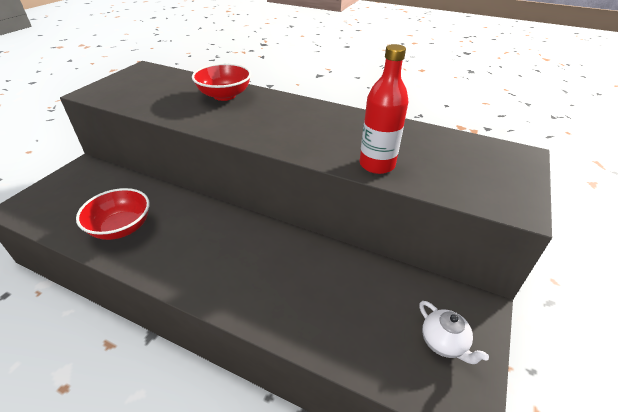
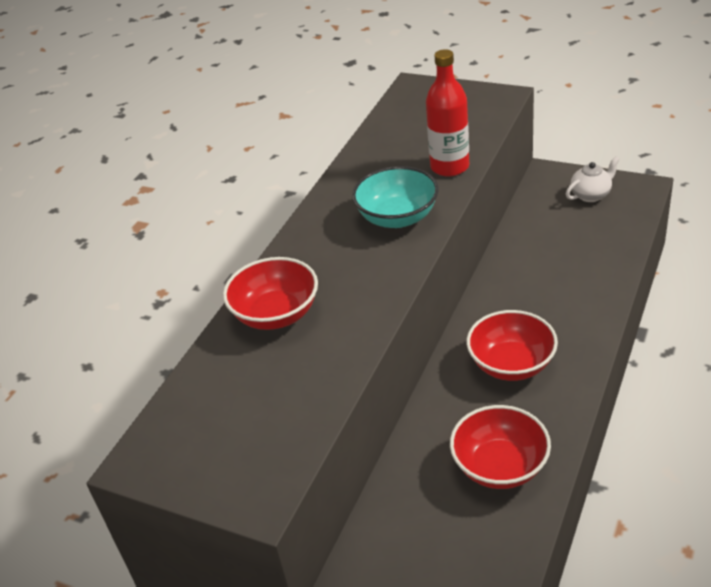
camera: 85 degrees left, 0 degrees up
(210, 244) = (511, 364): none -> red bowl
(308, 137) = (397, 217): none -> turquoise bowl

